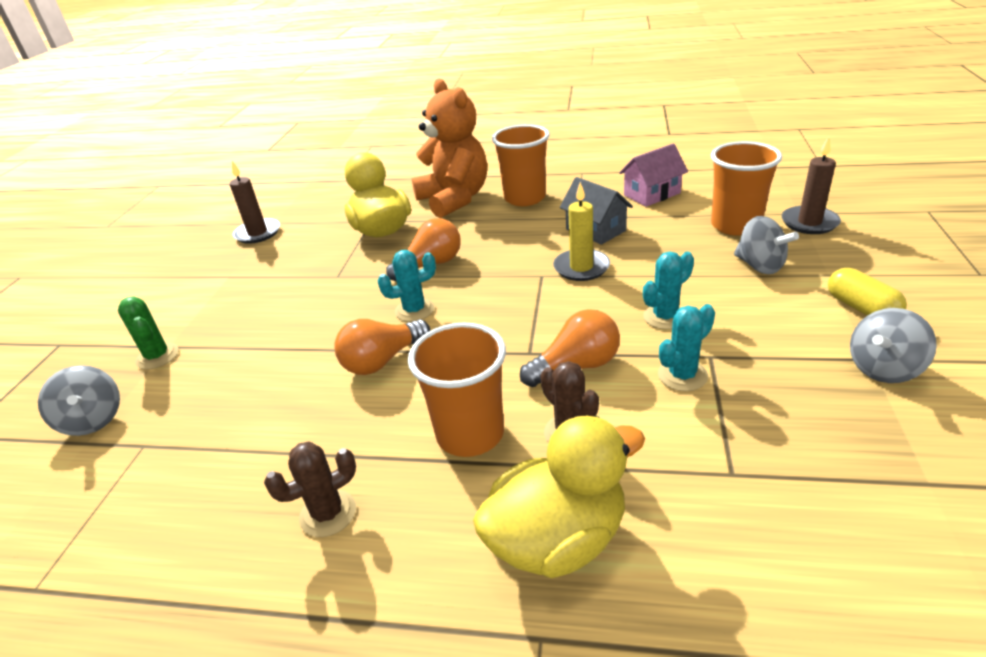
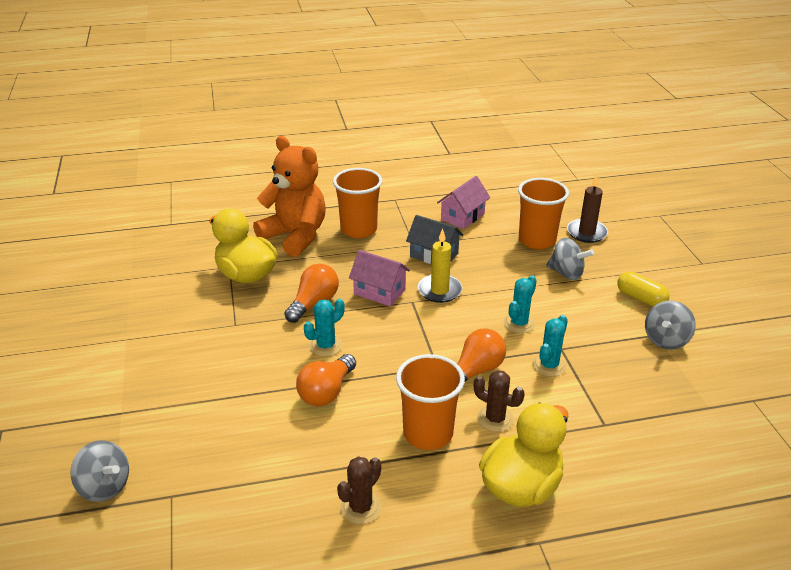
camera: 25 degrees left, 0 degrees up
(157, 356) = (118, 423): green cactus -> none
(258, 233) = (121, 291): brown candle -> none
(510, 261) = (379, 292): none -> pink house

